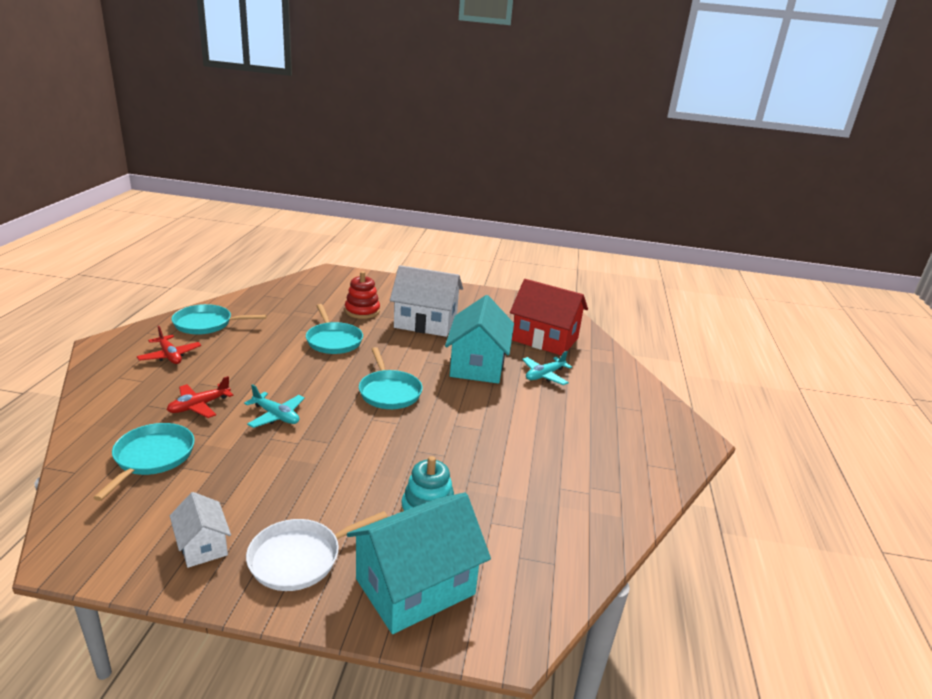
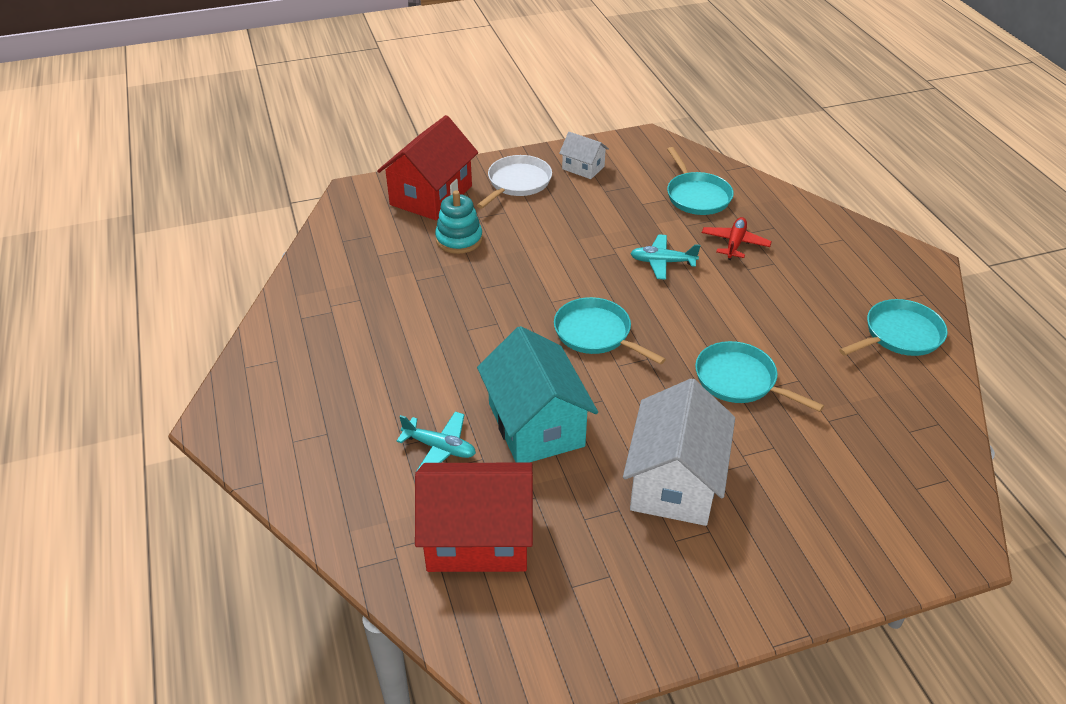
camera: 155 degrees right, 15 degrees up
(170, 356) = (850, 278): red plane -> none
(362, 311) = (781, 460): red stacking toy -> none
(415, 586) = (431, 195): turquoise house -> red house
(425, 323) = (674, 482): white house -> white house turned 60 degrees counterclockwise
(544, 375) = (440, 448): turquoise plane -> turquoise plane turned 90 degrees clockwise

